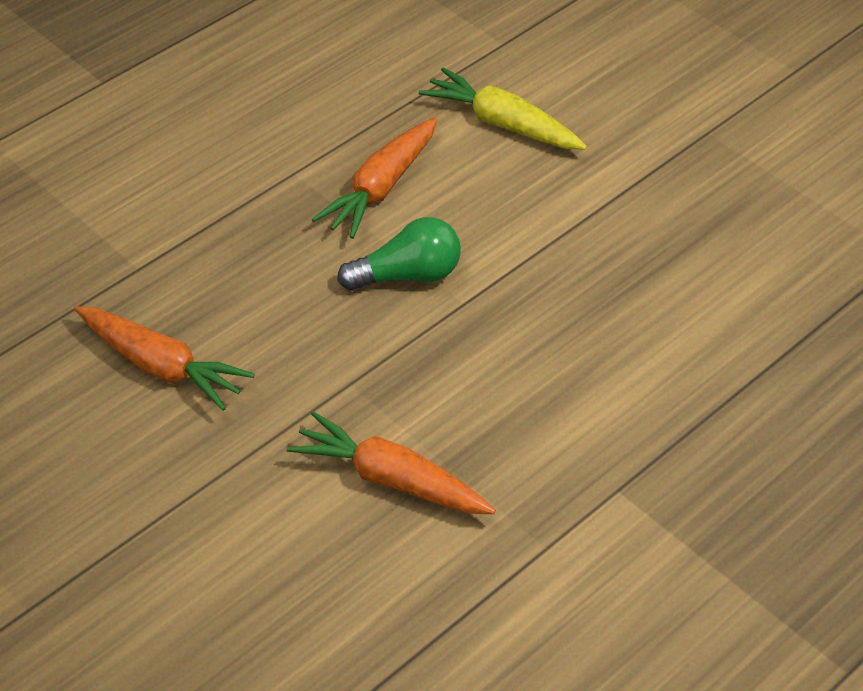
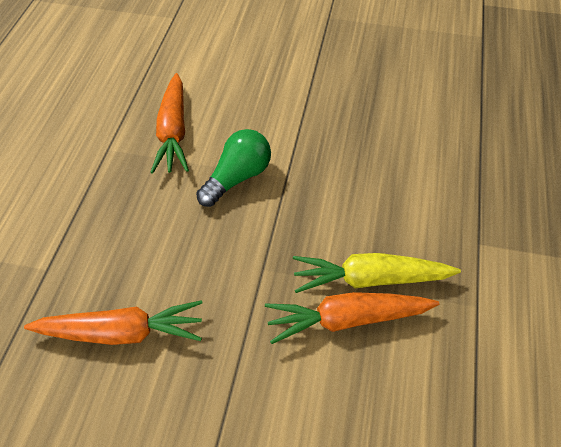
camera: 35 degrees left, 5 degrees up
(503, 124) = (214, 61): yellow carrot -> yellow carrot (371, 279)

